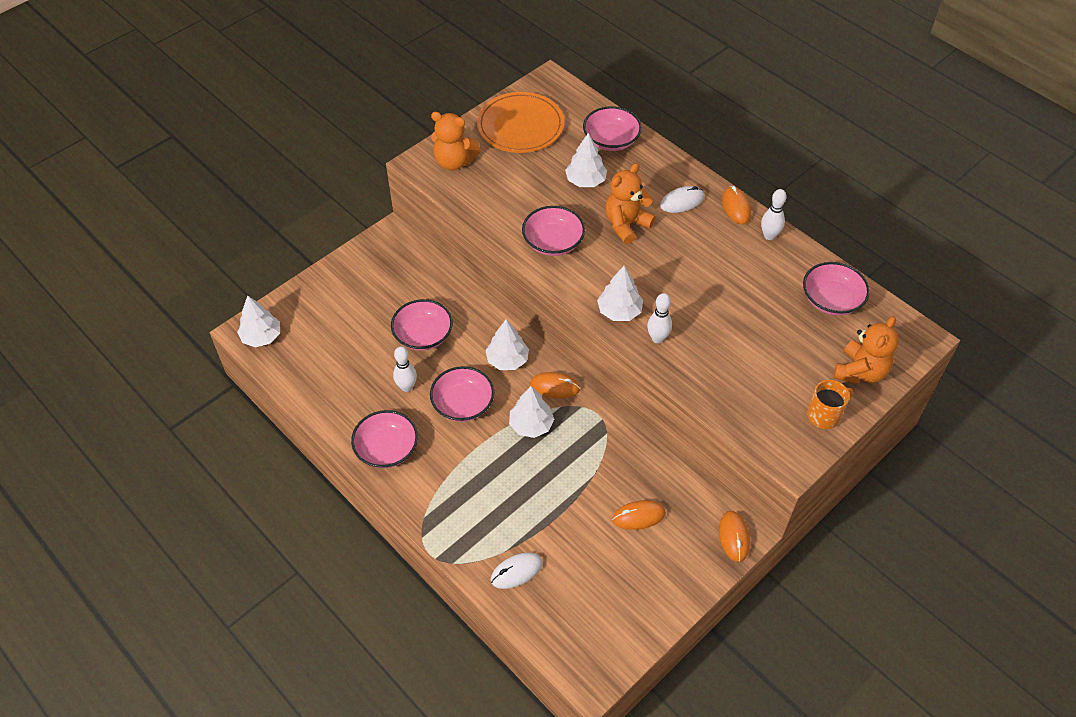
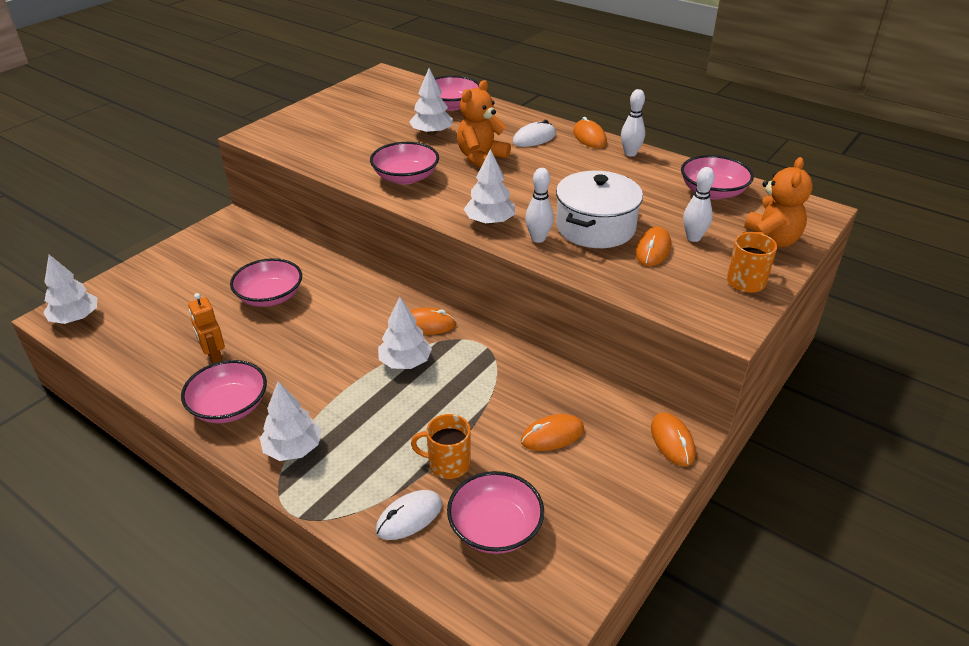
camera: 10 degrees left, 15 degrees down
(375, 397) = (214, 358): none -> orange robot
(406, 387) = (252, 344): white bowling pin -> white bowling pin (693, 238)
(454, 162) = (292, 131): orange teddy bear -> none
(463, 404) = (321, 352): pink bowl -> pink bowl (495, 528)
(507, 360) = (369, 307): white tree -> white tree (293, 449)
(520, 126) = (358, 103): orange plate -> none
(552, 529) = (448, 464): none -> orange mug
(711, 331) = (595, 227): none -> white pot
(754, 366) = (652, 250): none -> orange mouse

